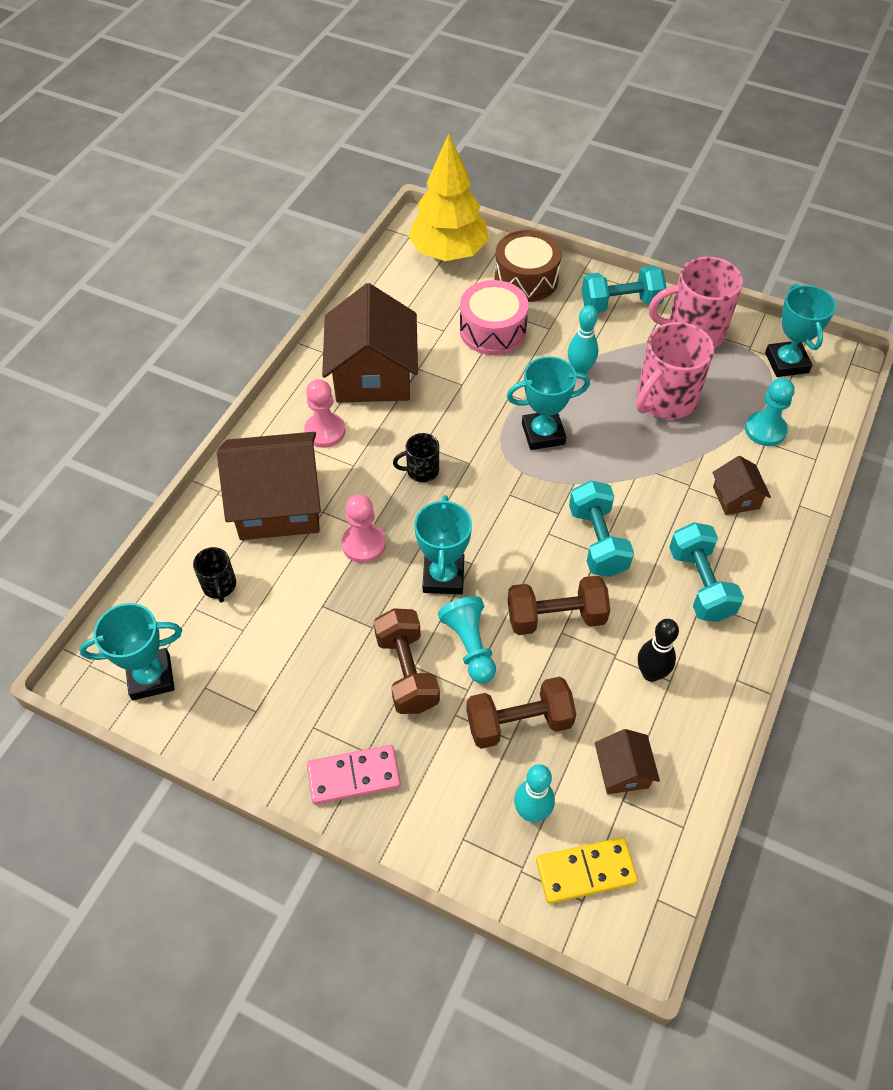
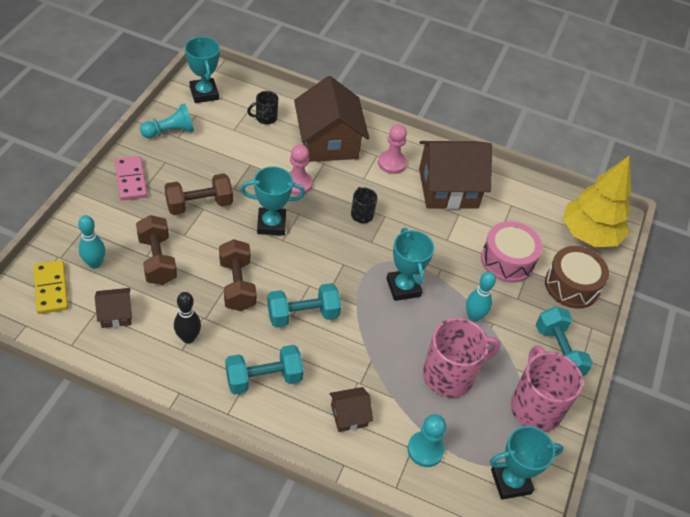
camera: 80 degrees right, 5 degrees down
(470, 646) = (216, 237): turquoise pawn -> turquoise pawn (170, 131)
(665, 400) = (450, 375): pink mug -> pink mug turned 120 degrees clockwise

